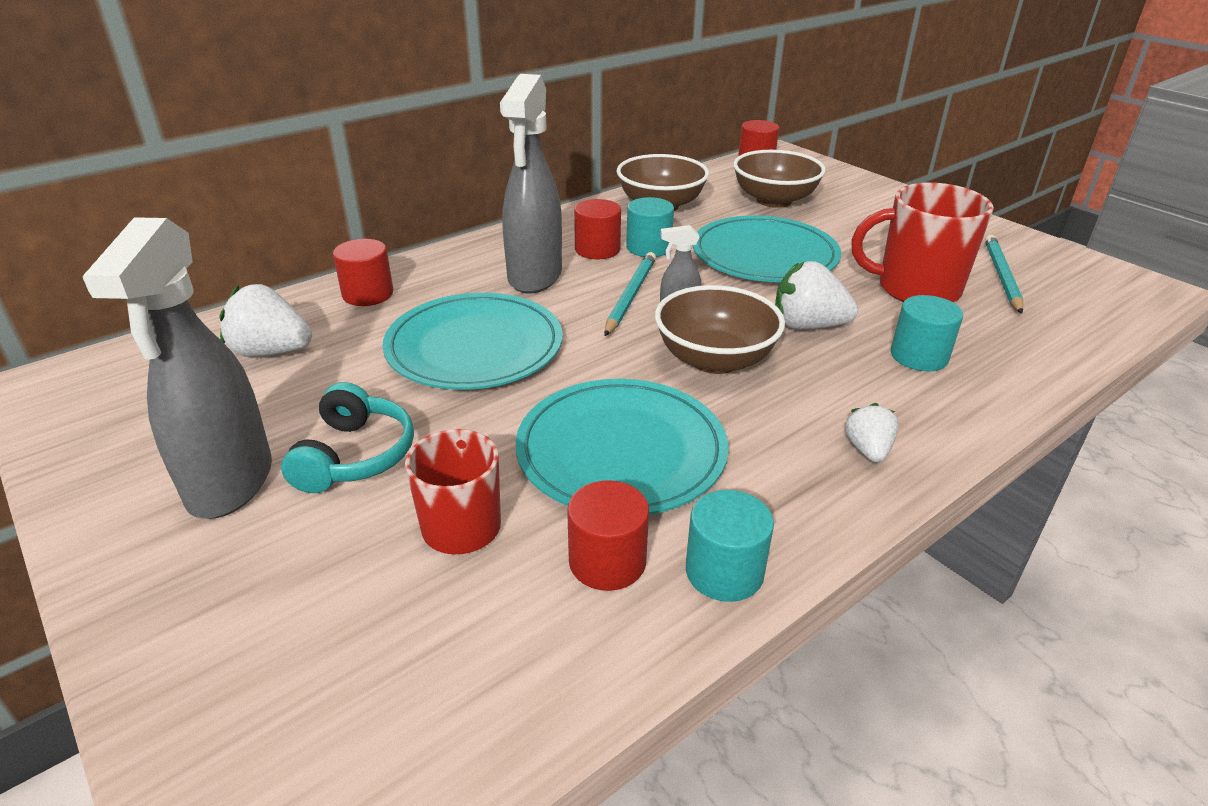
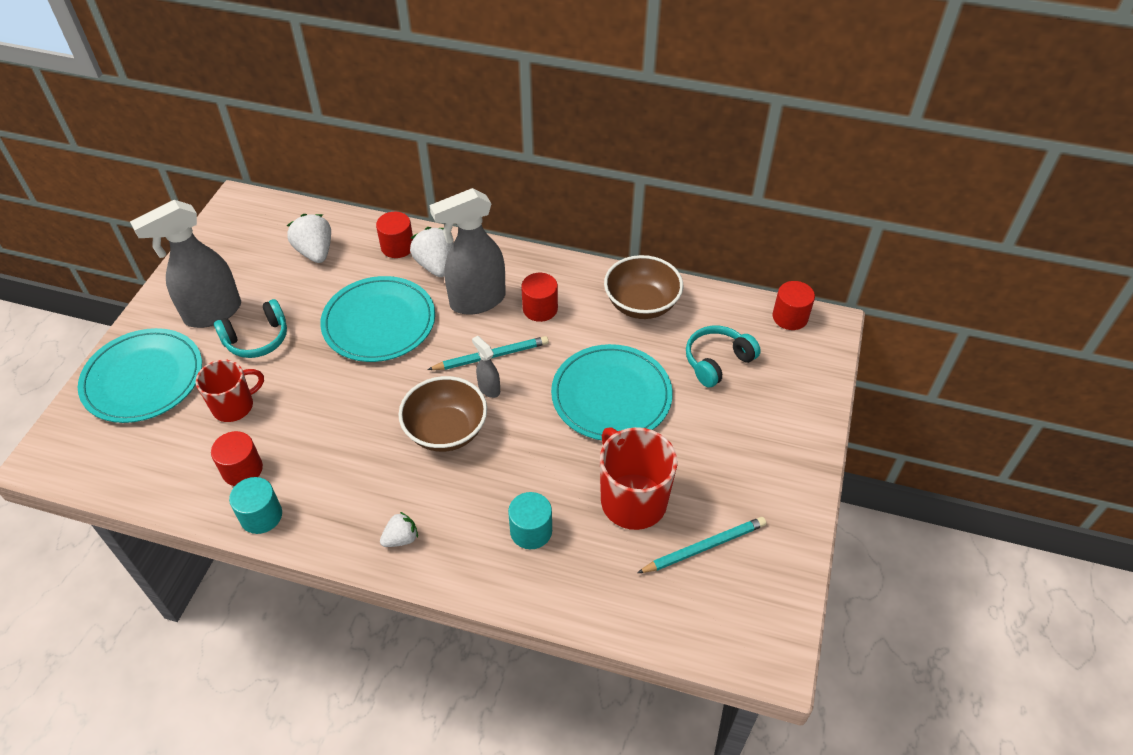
camera: 55 degrees right, 15 degrees up
(621, 451) = (327, 433): turquoise plate -> turquoise plate (143, 378)
(648, 247) = (566, 331): turquoise cylinder -> none
(774, 200) = (717, 361): brown bowl -> turquoise headphones
(807, 326) = (525, 459): white strawberry -> white strawberry (436, 265)

